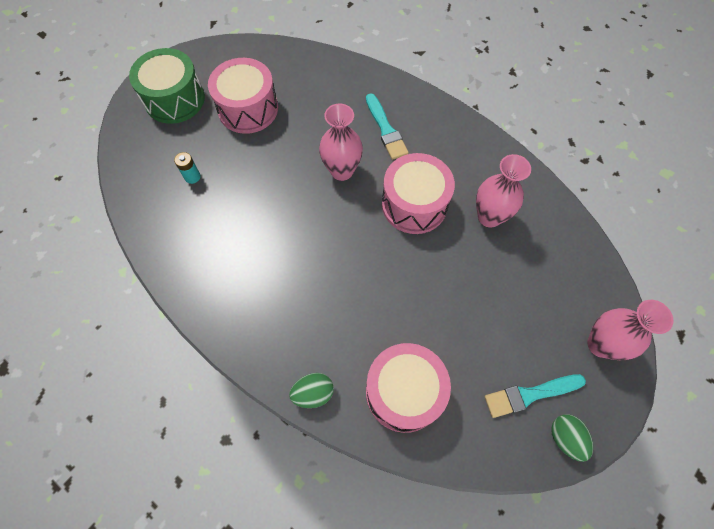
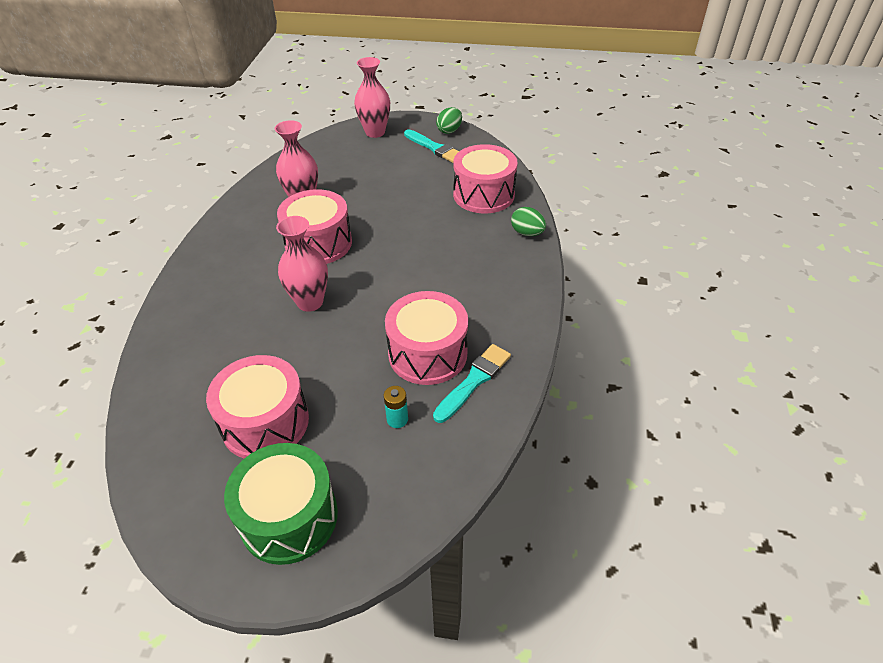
camera: 120 degrees left, 20 degrees down
(231, 222) = (427, 353): none -> pink drum
(385, 129) = (237, 293): turquoise brush -> turquoise brush (474, 381)

